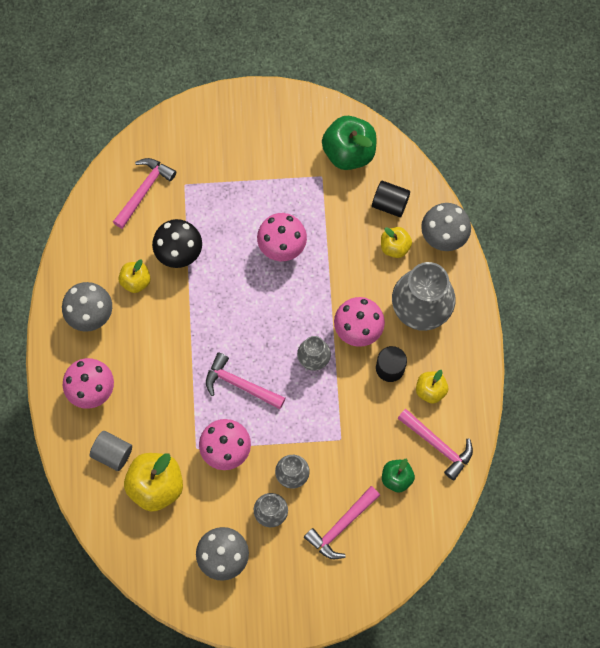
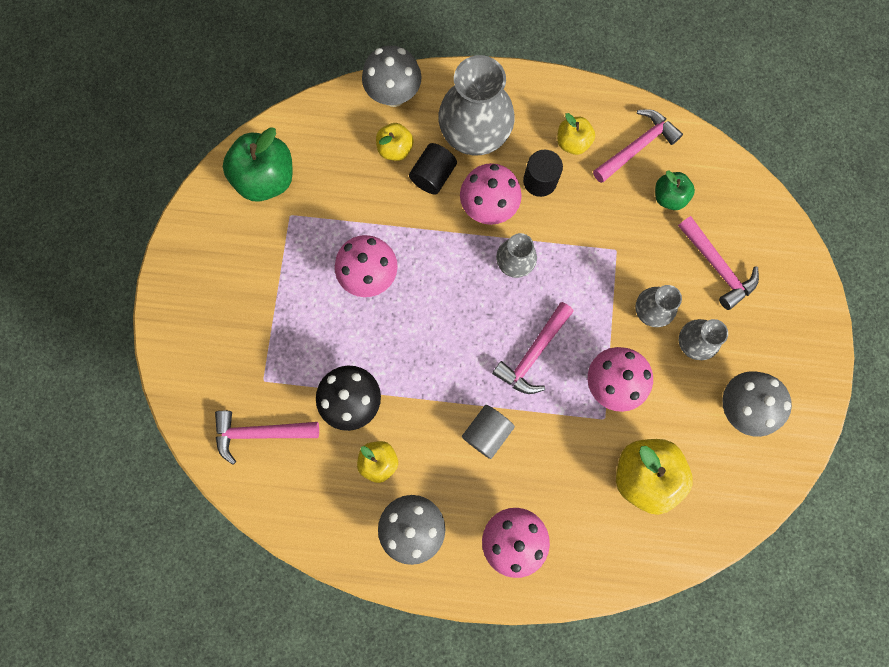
camera: 80 degrees left, 5 degrees up
(112, 453) = (597, 523): grey cylinder -> grey cylinder (487, 432)
(144, 190) = (260, 433): pink hammer -> pink hammer turned 45 degrees counterclockwise
(390, 203) = (341, 145): black cylinder -> black cylinder (433, 176)

